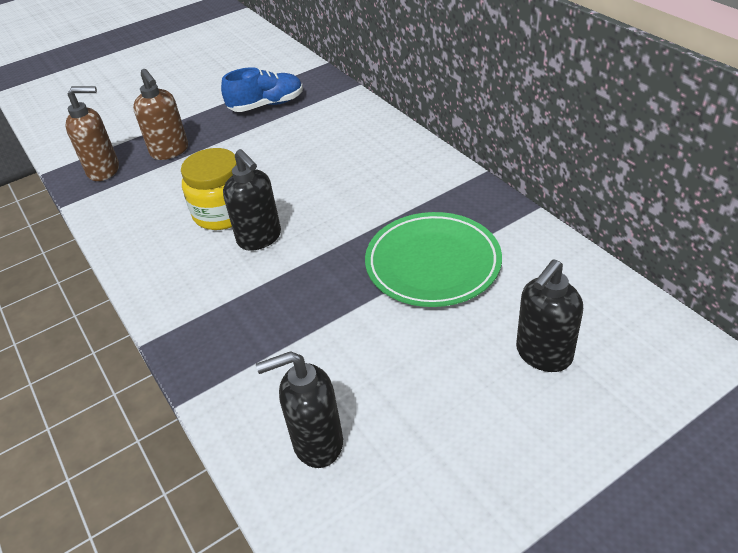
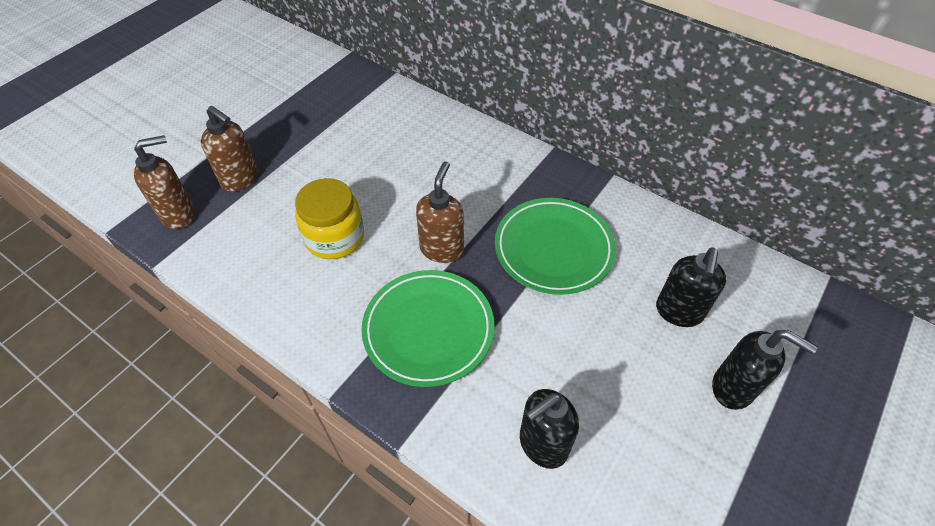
camera: 25 degrees left, 10 degrees up
(260, 238) = (386, 257): black soap dispenser -> black soap dispenser (733, 388)
(263, 309) = (428, 330): none -> green plate
(266, 105) = (314, 109): blue shoe -> none
(317, 241) = (442, 249): none -> brown soap dispenser

